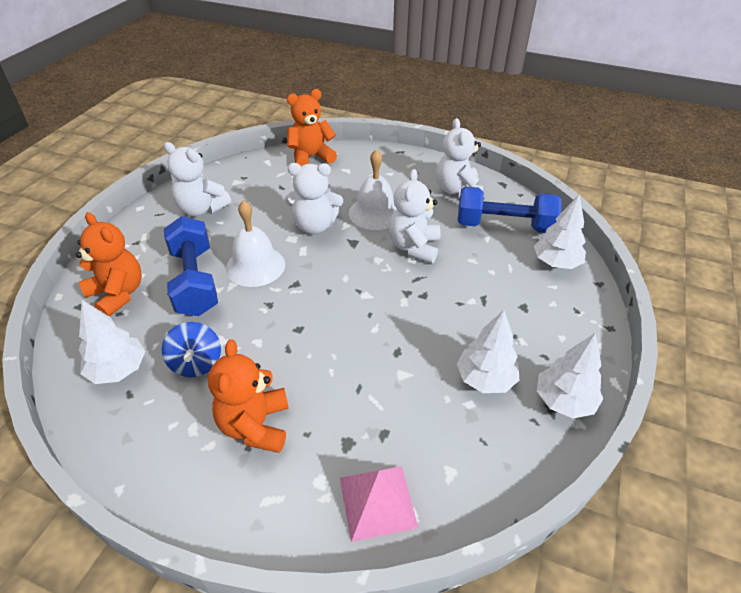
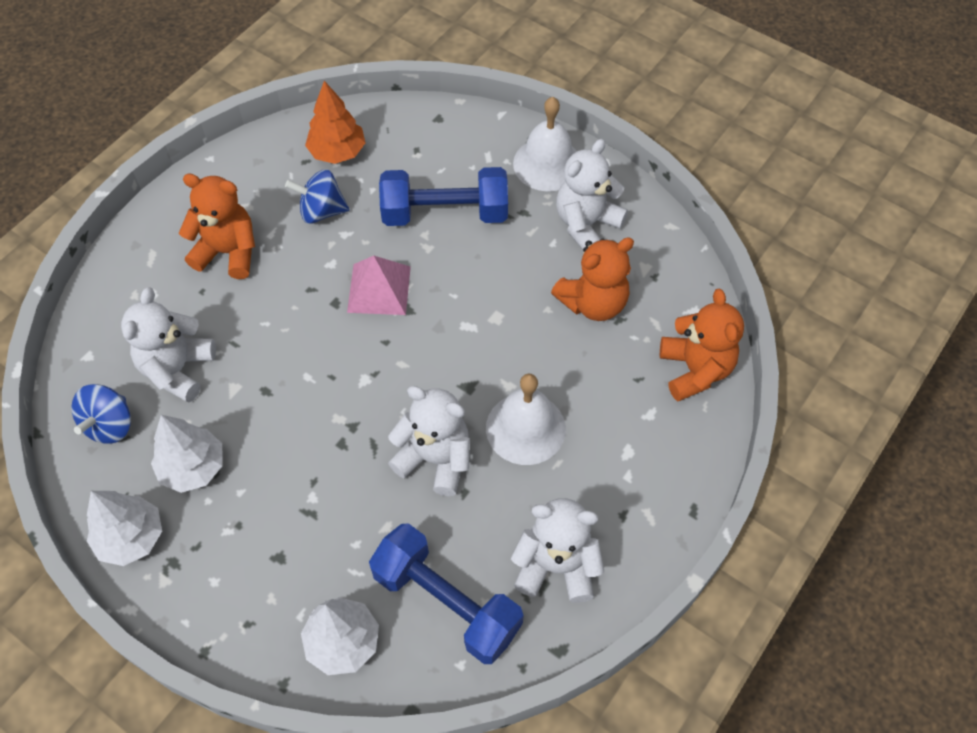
camera: 105 degrees right, 15 degrees up
(118, 294) = (445, 147): orange teddy bear -> orange teddy bear (593, 303)
(118, 370) = (337, 152): white tree -> orange tree
(255, 266) = (453, 273): white bell -> white bell (547, 164)
(314, 226) = (515, 347): white teddy bear -> white teddy bear (177, 369)
(377, 502) = (111, 332): pink pyramid -> pink pyramid (379, 289)
(477, 459) = (110, 425): none -> blue spinning top
(504, 226) = (446, 602): blue dumbbell -> blue dumbbell turned 75 degrees counterclockwise

